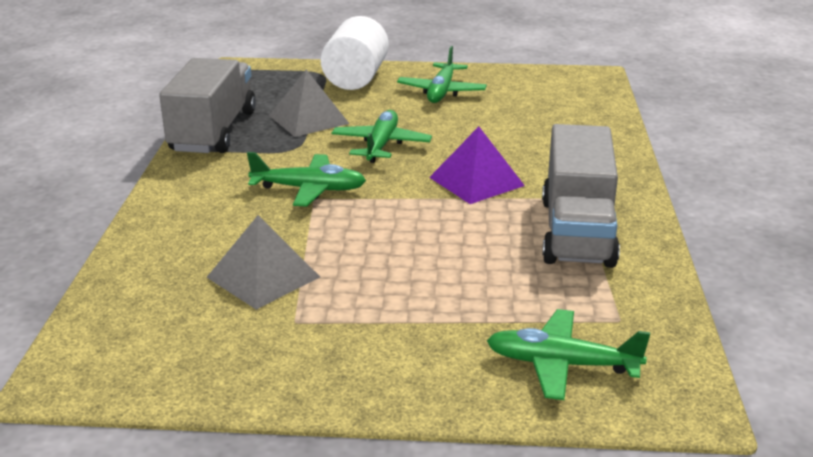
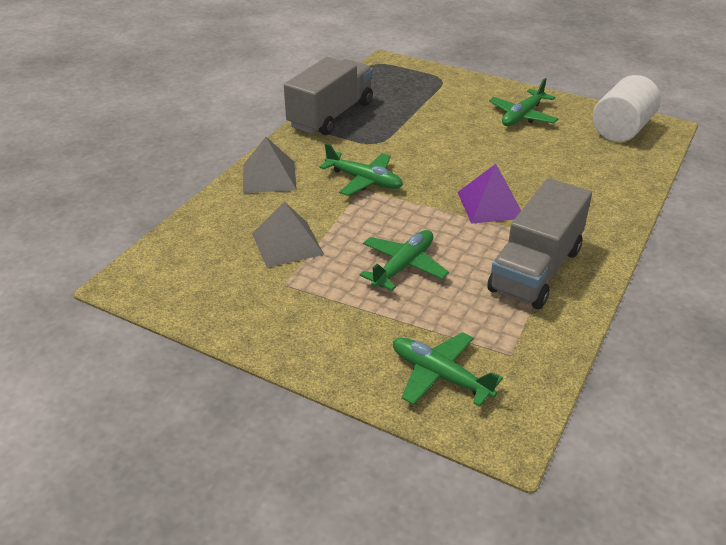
camera: 25 degrees right, 10 degrees up
(309, 119) = (404, 119): grey pyramid -> grey pyramid (269, 177)
(356, 78) = (464, 89): white cylinder -> white cylinder (621, 129)
(381, 145) = (441, 155): green plane -> green plane (403, 266)

